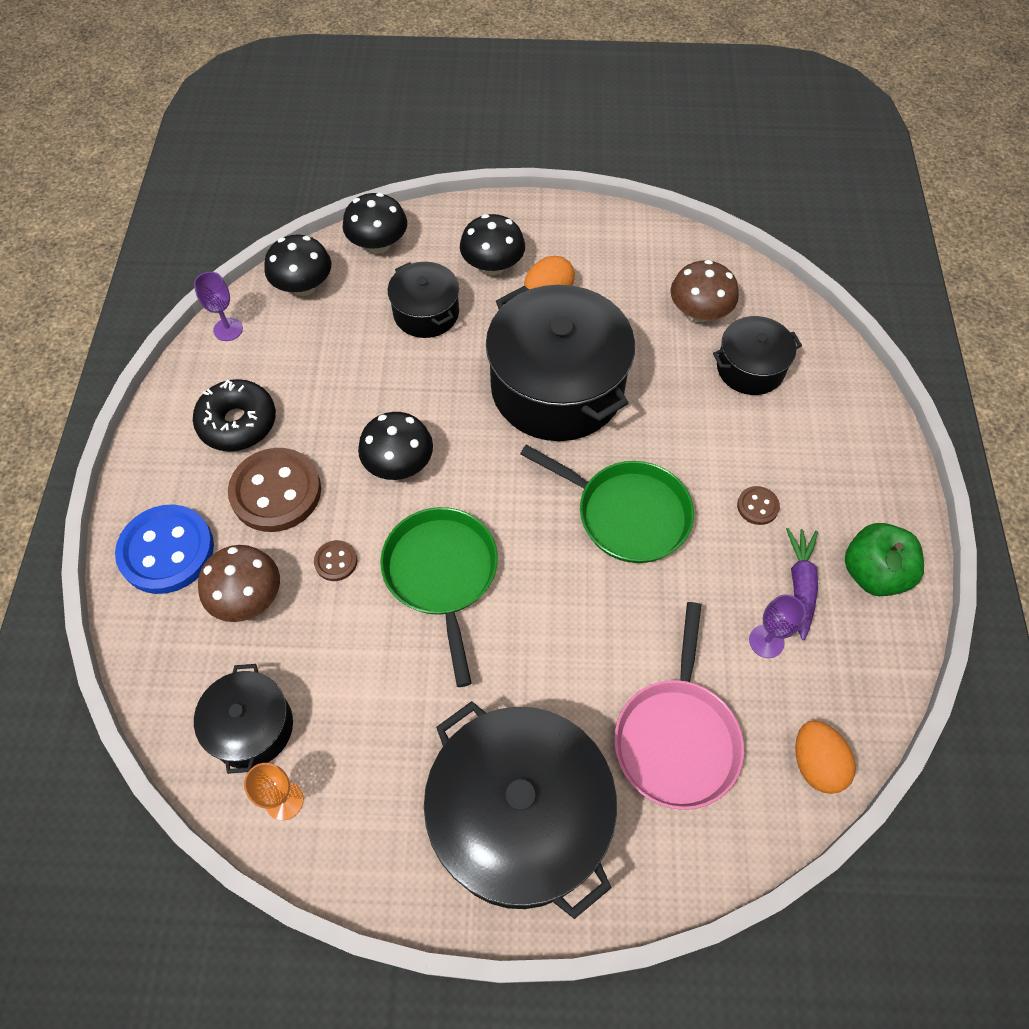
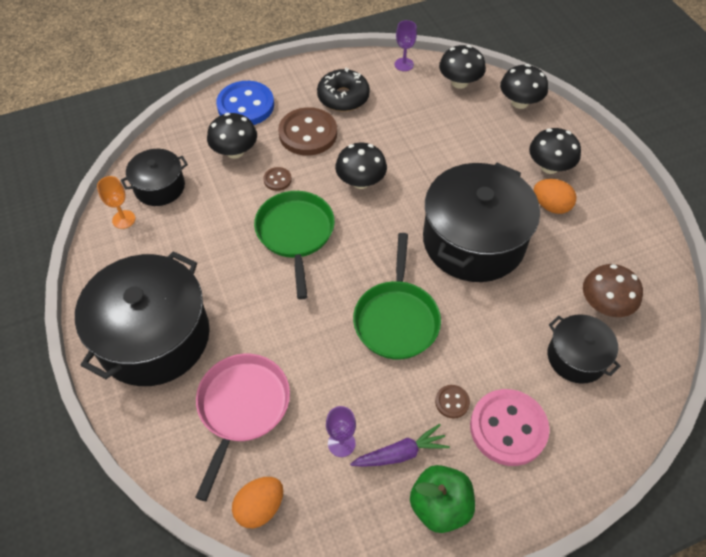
camera: 65 degrees right, 5 degrees down
(248, 597) = (235, 151): brown mushroom -> black mushroom
(426, 313) = (483, 148): black pot -> none
(442, 574) = (295, 234): green pan -> green pan turned 60 degrees counterclockwise
(676, 737) = (242, 408): pink pan -> pink pan turned 120 degrees clockwise
(808, 469) = (508, 428): none -> pink button

